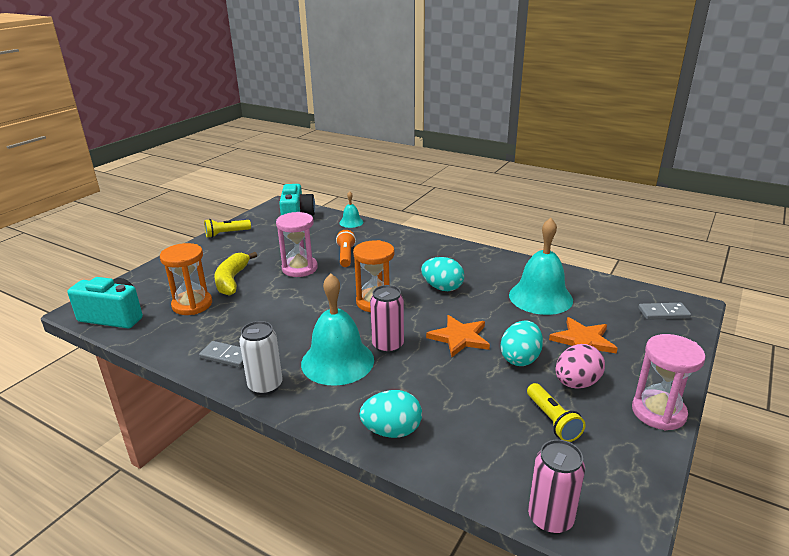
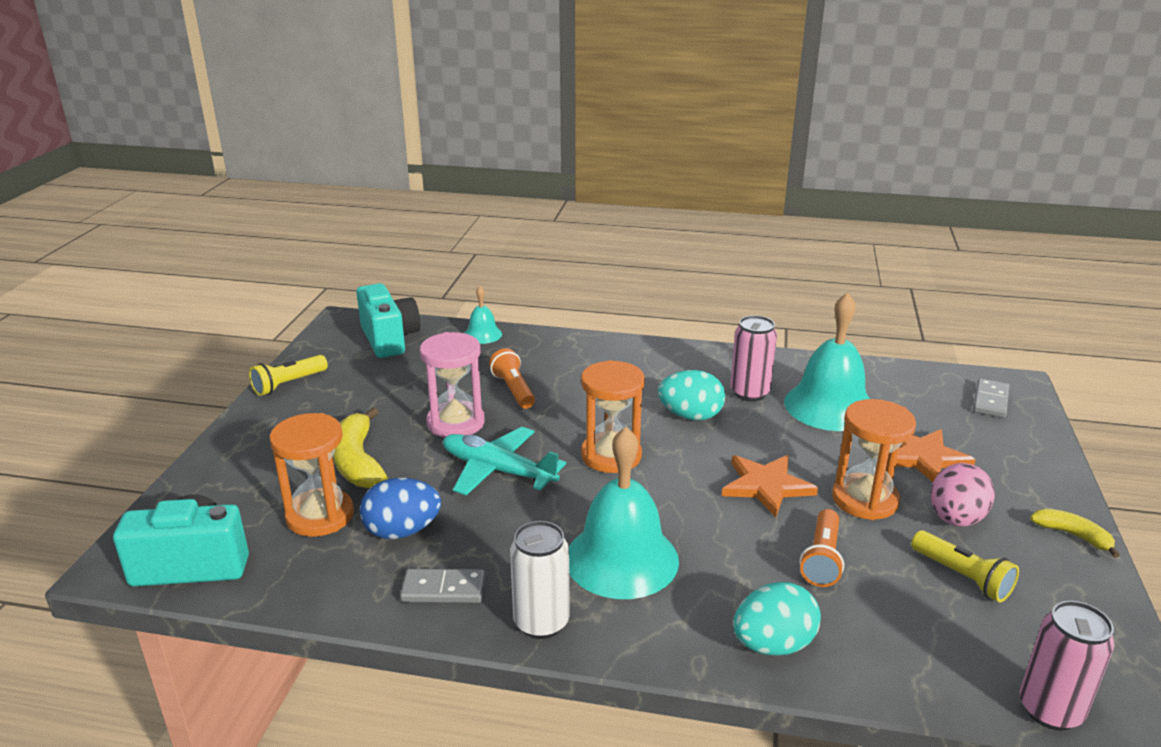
camera: 20 degrees left, 0 degrees up
(228, 321) = (402, 531): none -> blue egg
(303, 298) = (498, 471): none -> turquoise plane
(388, 346) = (677, 519): pink can -> pink can (749, 393)
(463, 388) = (822, 559): none -> orange flashlight
(520, 358) = (865, 500): turquoise egg -> orange hourglass
(658, 412) = (1072, 535): pink hourglass -> yellow banana
(663, 313) = (990, 400): grey domino -> grey domino turned 45 degrees counterclockwise

